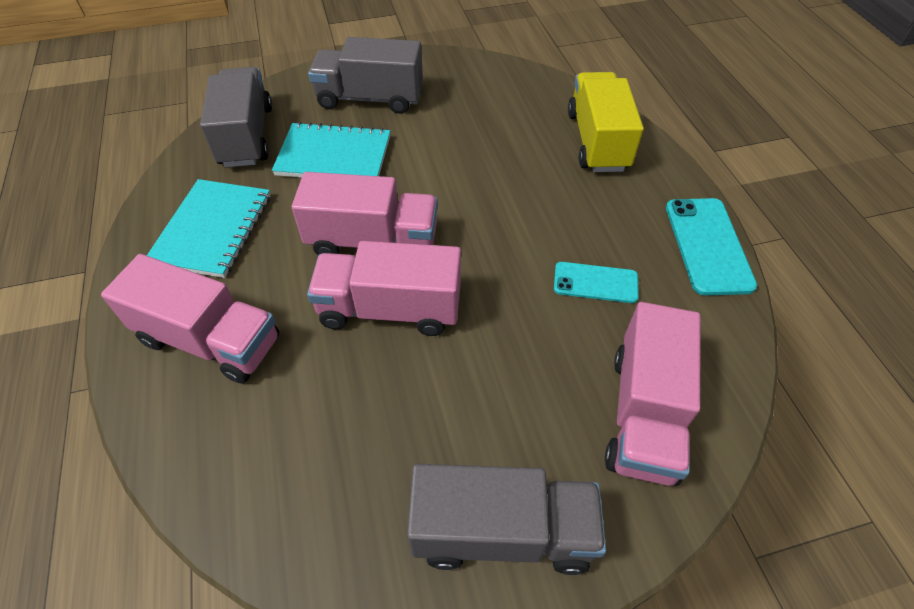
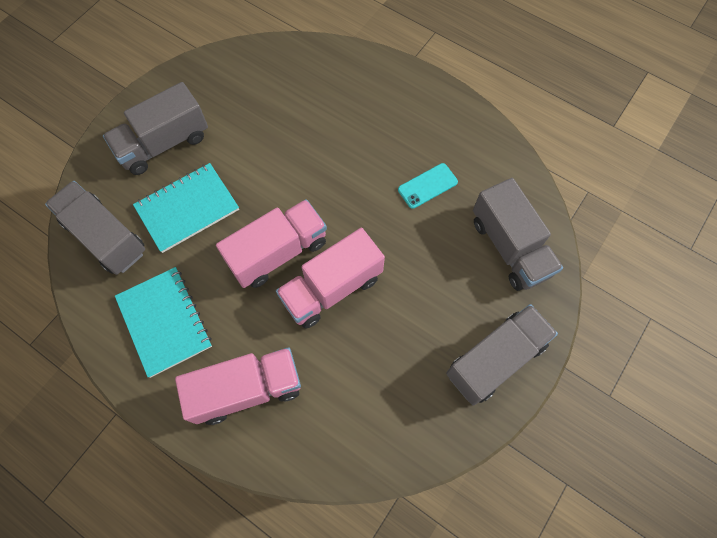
camera: 40 degrees left, 15 degrees up
(597, 141) = (348, 80): yellow truck -> none
(643, 414) = (509, 247): pink truck -> grey truck
(708, 245) = (466, 117): turquoise phone -> none

